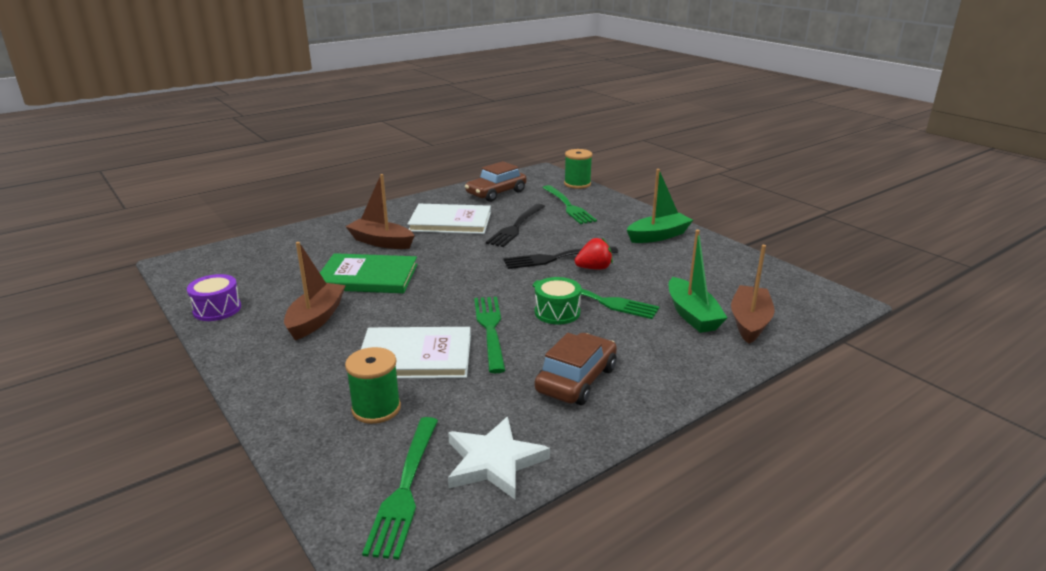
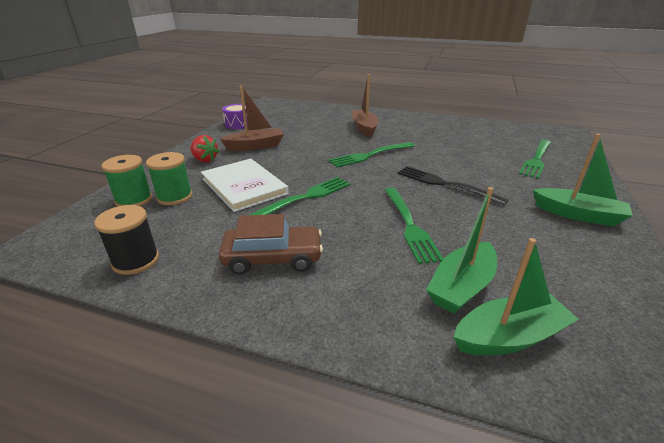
camera: 55 degrees right, 5 degrees up
(367, 277) = (318, 140): green book -> none
(405, 488) = (92, 238): green fork -> green fork (370, 155)
(450, 222) = (426, 134): white book -> none
(494, 462) = (136, 260): white star -> black spool
(496, 193) = (496, 131): brown car -> none
(516, 227) = (462, 154): black fork -> none
(557, 312) = (363, 214): green drum -> none
(577, 184) = (581, 150): green spool -> green spool (134, 200)
(594, 268) = (458, 205): red strawberry -> red strawberry (205, 160)
(749, 322) = (509, 337): brown boat -> green boat

